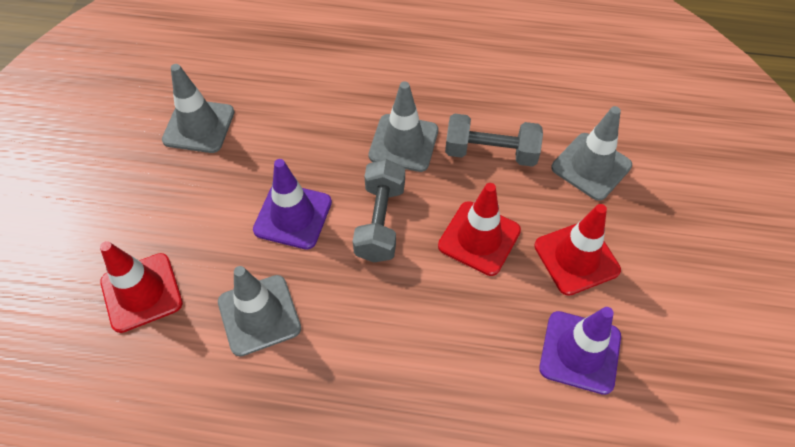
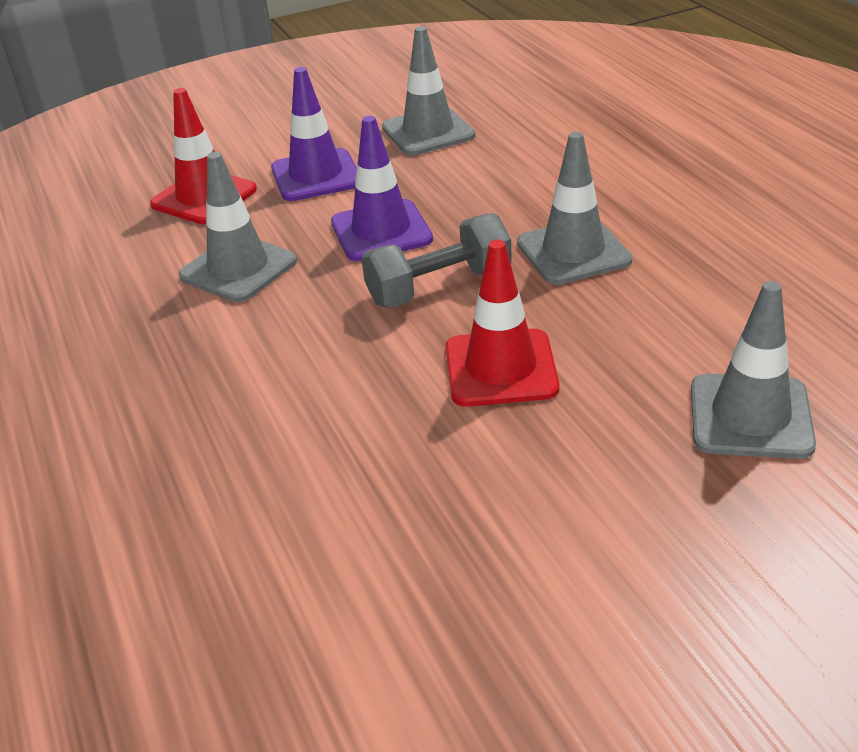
camera: 60 degrees right, 20 degrees down
(490, 152) = (649, 319): grey dumbbell -> none
(576, 258) = (568, 467): red traffic cone -> none
(580, 352) = (414, 534): purple traffic cone -> purple traffic cone (316, 176)

